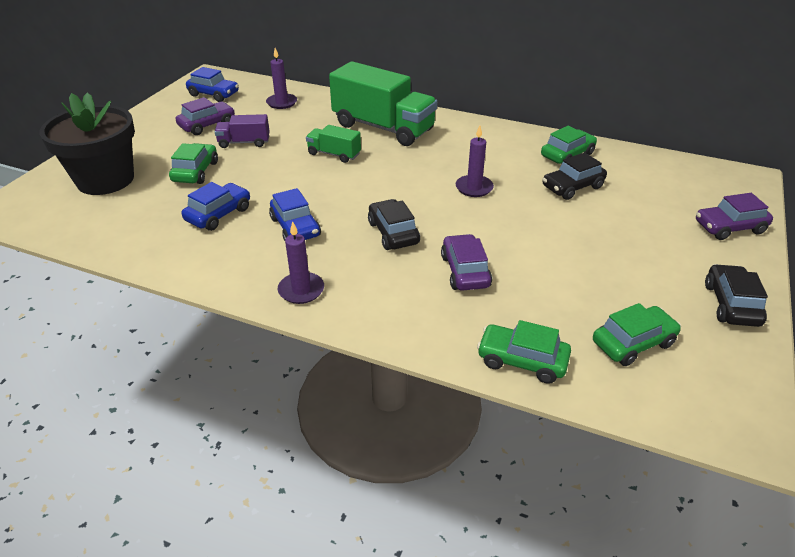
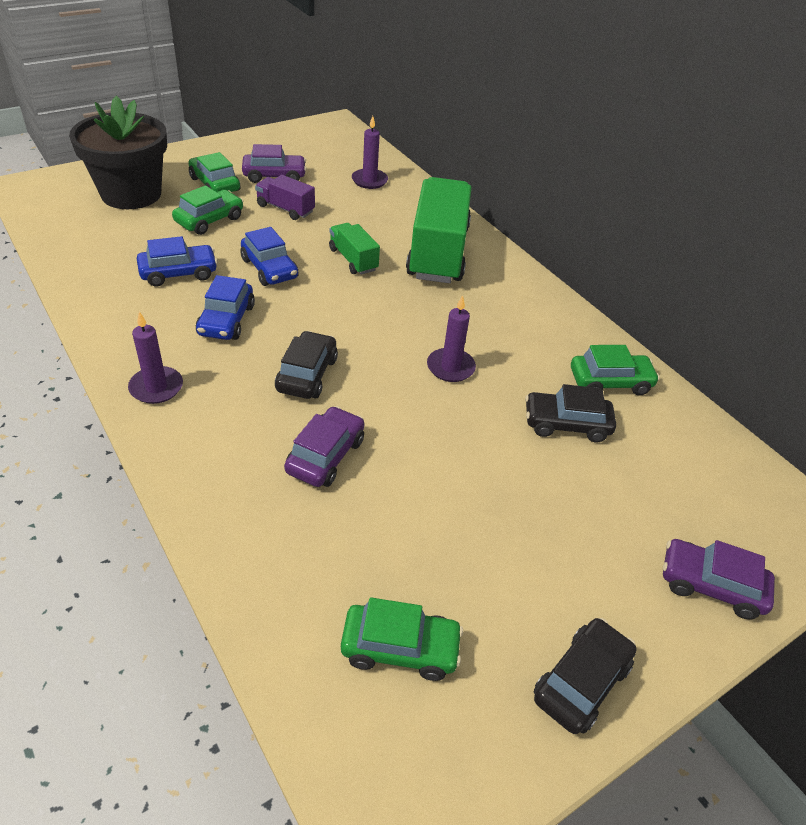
camera: 30 degrees right, 5 degrees up
(214, 94) = (317, 145): blue car -> blue car (269, 269)
(383, 128) = (438, 252): green truck -> green truck turned 150 degrees counterclockwise
(522, 360) = (260, 588): green car -> green car (215, 184)

